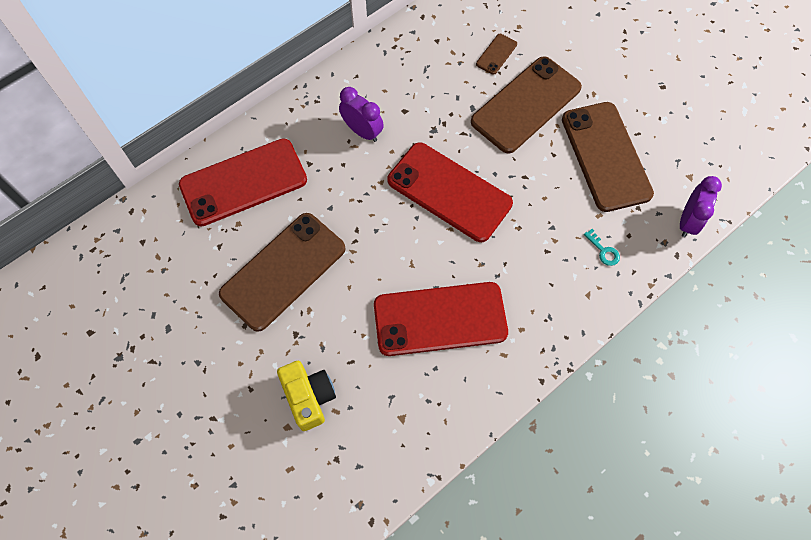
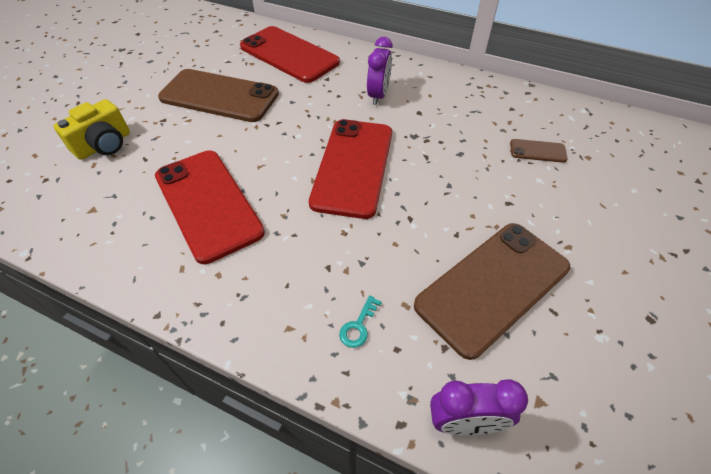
camera: 65 degrees right, 15 degrees down
(526, 105) = (499, 192): brown phone -> none

